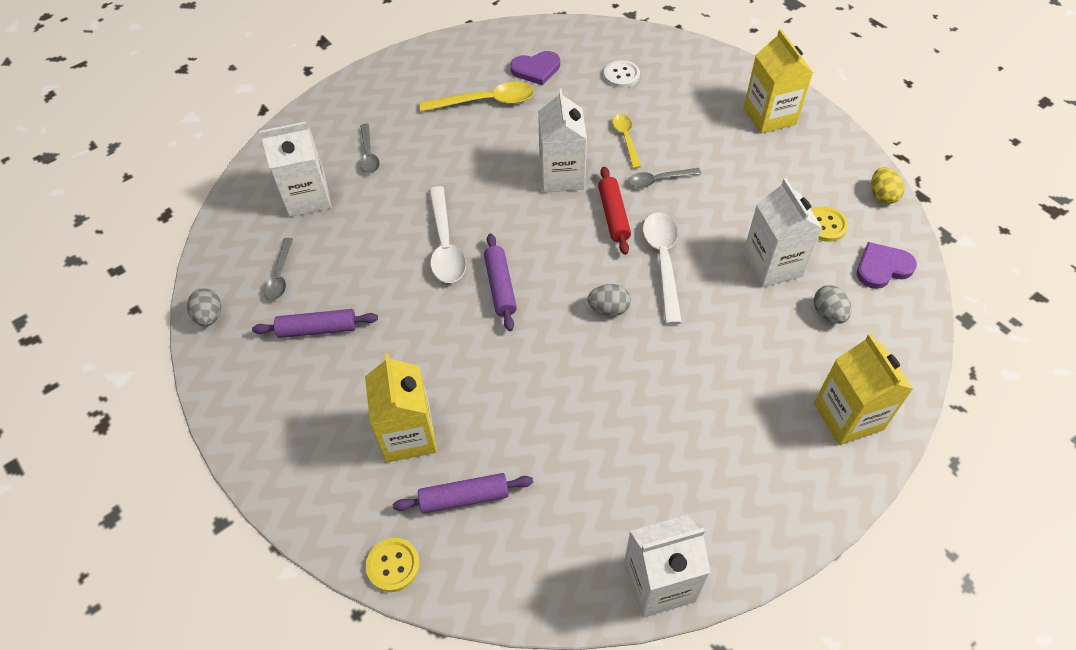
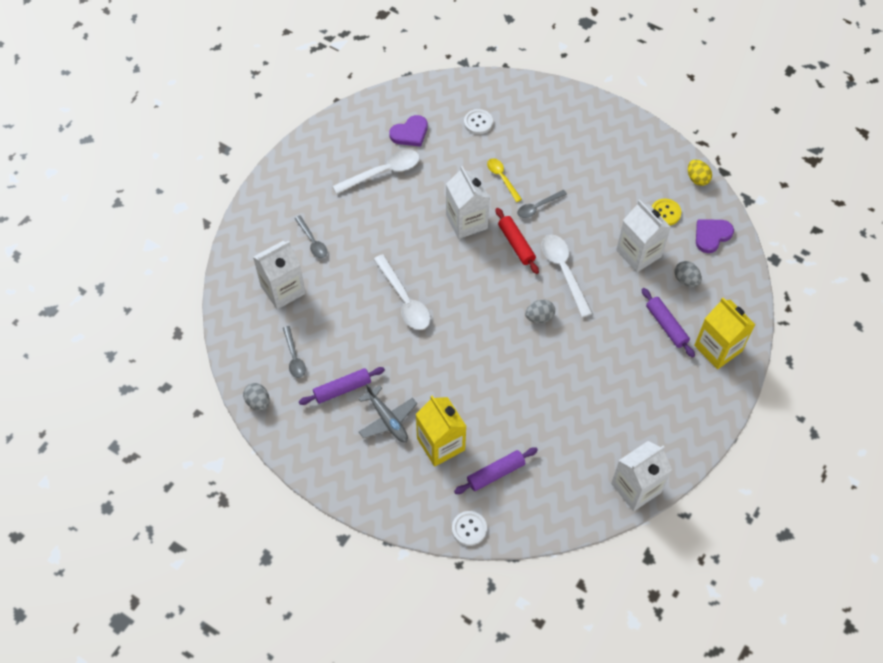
camera: 20 degrees left, 5 degrees up
(355, 383) = (387, 419): none -> grey plane
(393, 565) = (469, 529): yellow button -> white button
(486, 102) = (383, 172): yellow spoon -> white spoon
(500, 286) = (458, 321): purple rolling pin -> purple rolling pin (666, 326)
(769, 116) = (600, 132): yellow carton -> none

